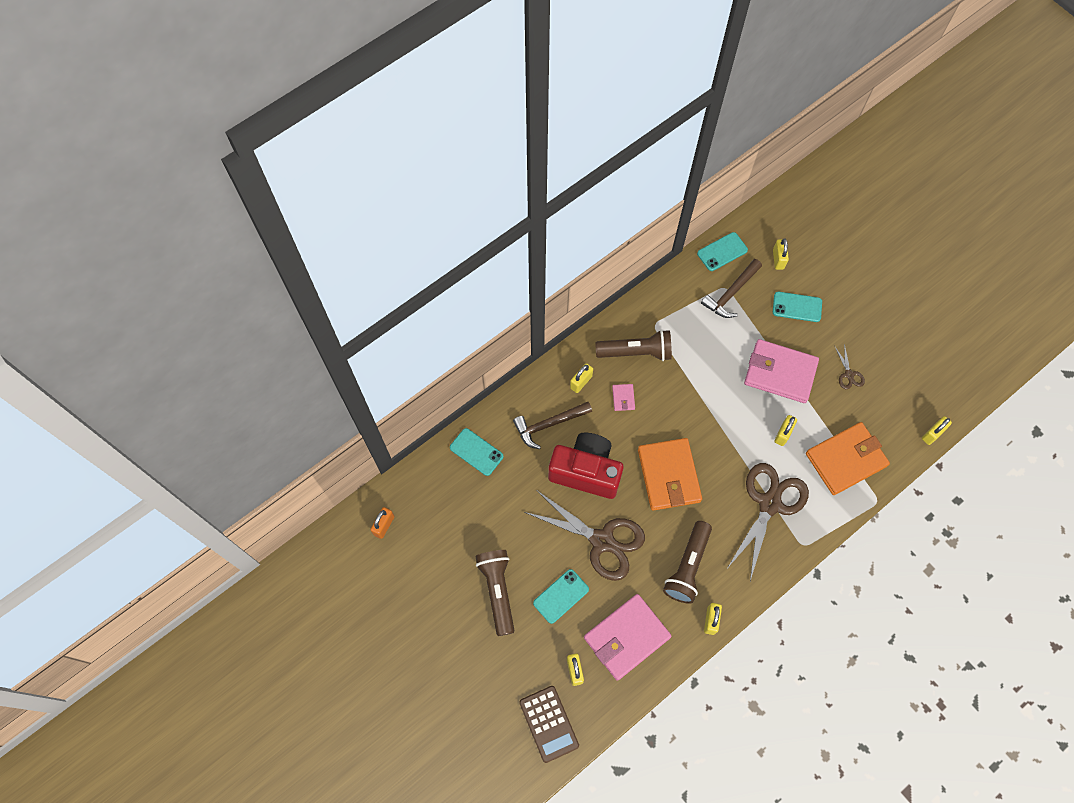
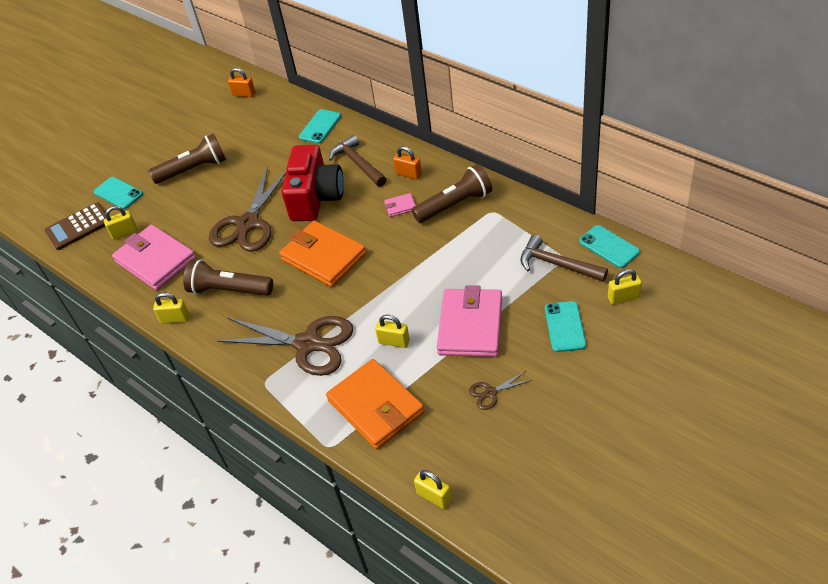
camera: 85 degrees right, 20 degrees down
(561, 596) = (192, 209): turquoise phone -> turquoise phone (118, 193)
(581, 382) = (408, 174): yellow padlock -> orange padlock
(636, 352) = (455, 205): brown flashlight -> brown flashlight turned 105 degrees counterclockwise
(668, 475) = (323, 257): orange wallet -> orange wallet turned 60 degrees clockwise

